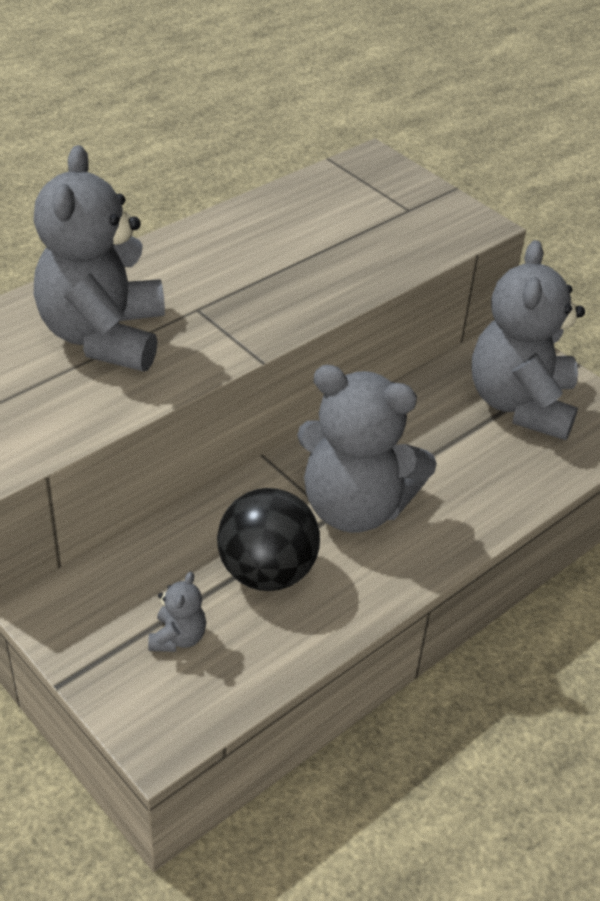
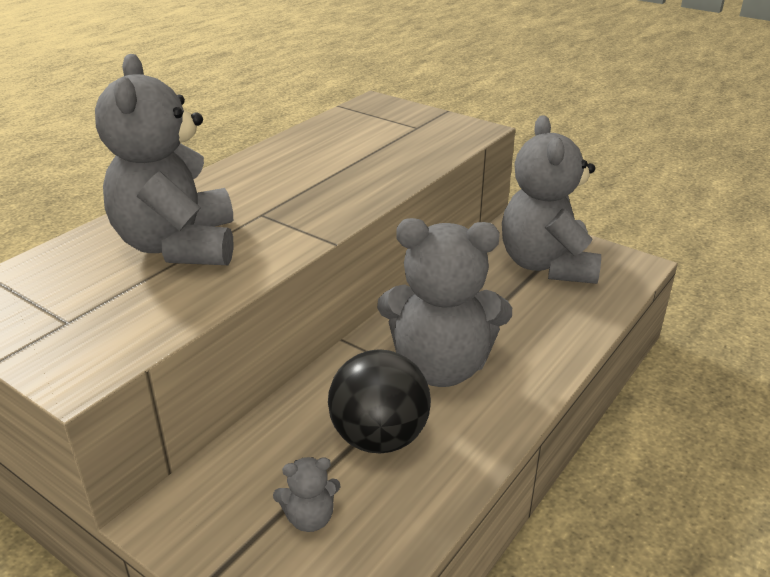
camera: 10 degrees left, 10 degrees down
(178, 637) = (310, 518): grey teddy bear -> grey teddy bear turned 75 degrees clockwise

